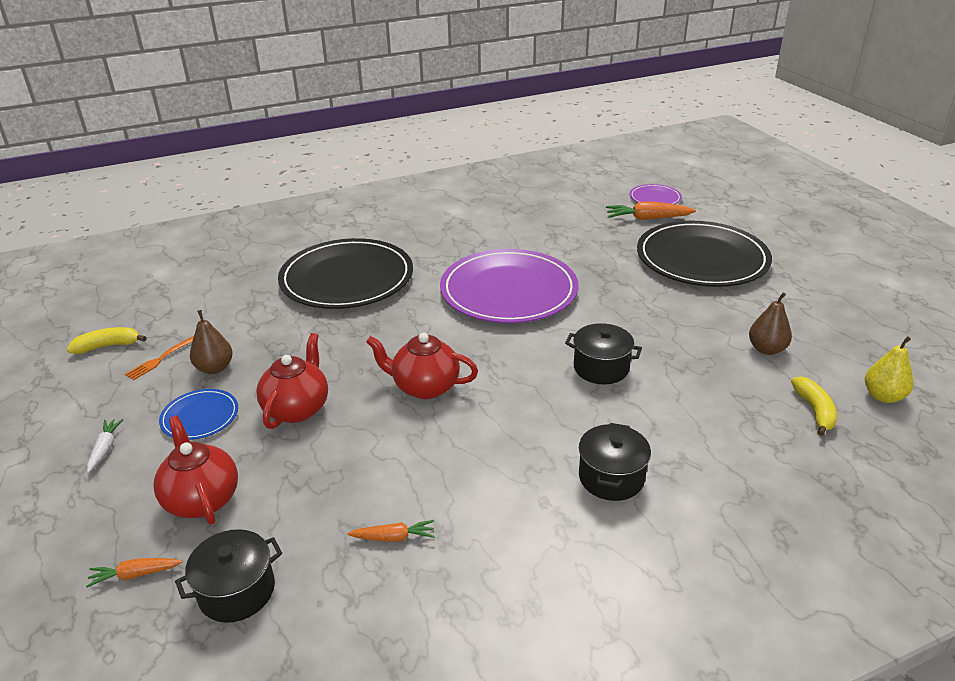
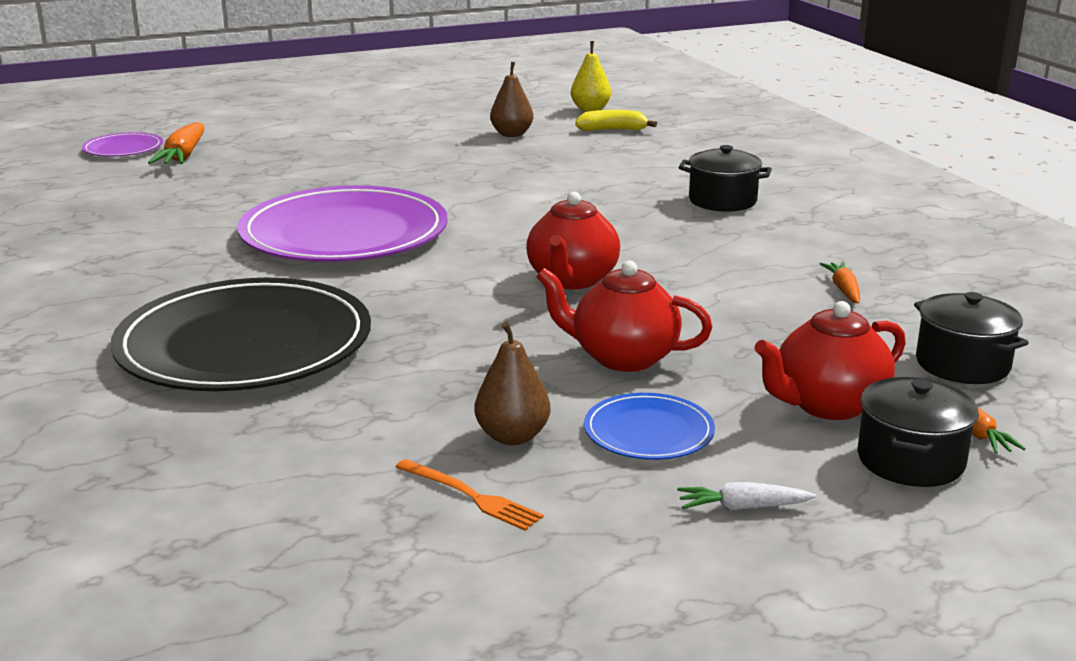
camera: 90 degrees left, 10 degrees down
(108, 346) = (413, 575): yellow banana -> none
(601, 368) = (538, 196): black pot -> black pot (910, 460)
(702, 259) = (312, 141): black plate -> none

